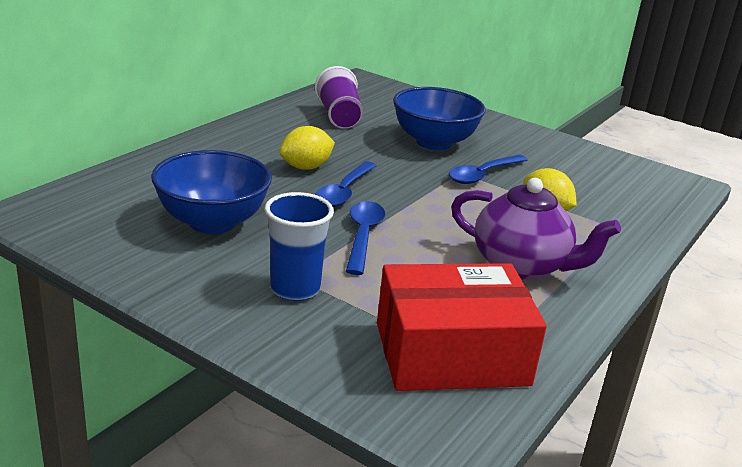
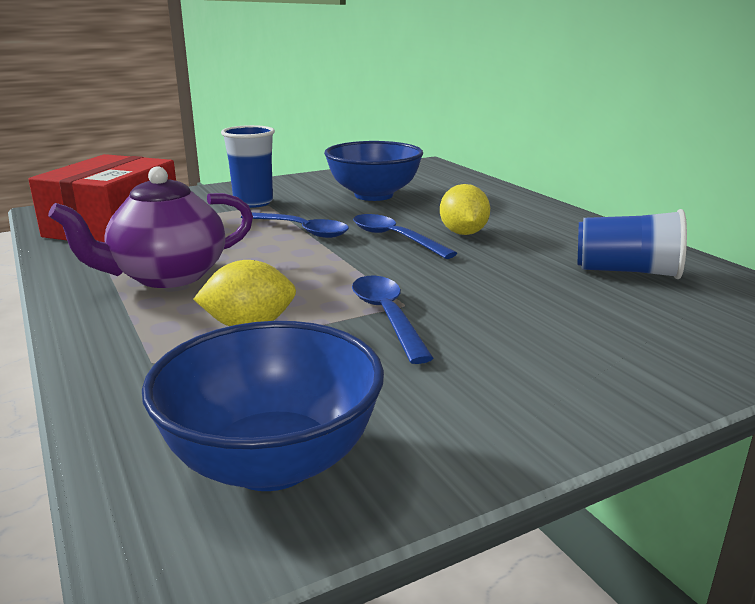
camera: 120 degrees right, 5 degrees down
(339, 117) = (627, 272): purple cup -> blue cup
(434, 142) = (519, 312): blue bowl -> blue bowl (272, 461)

